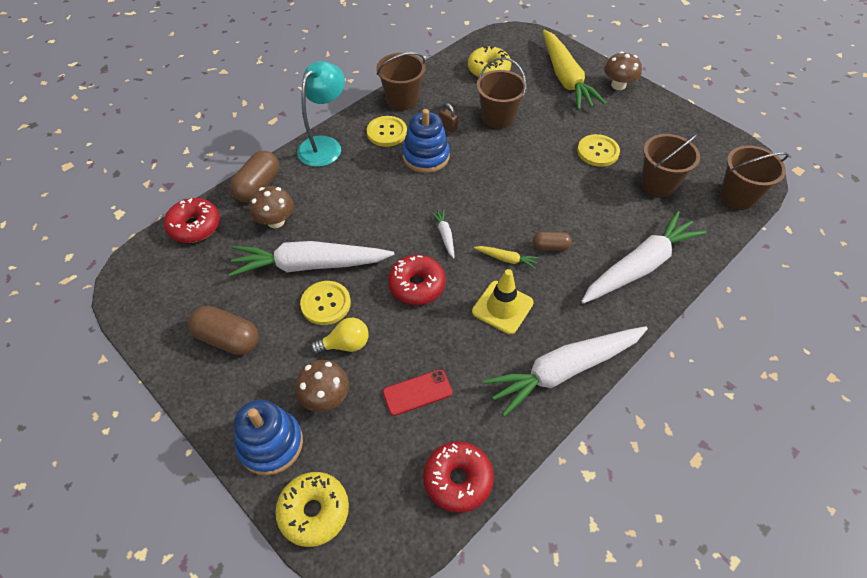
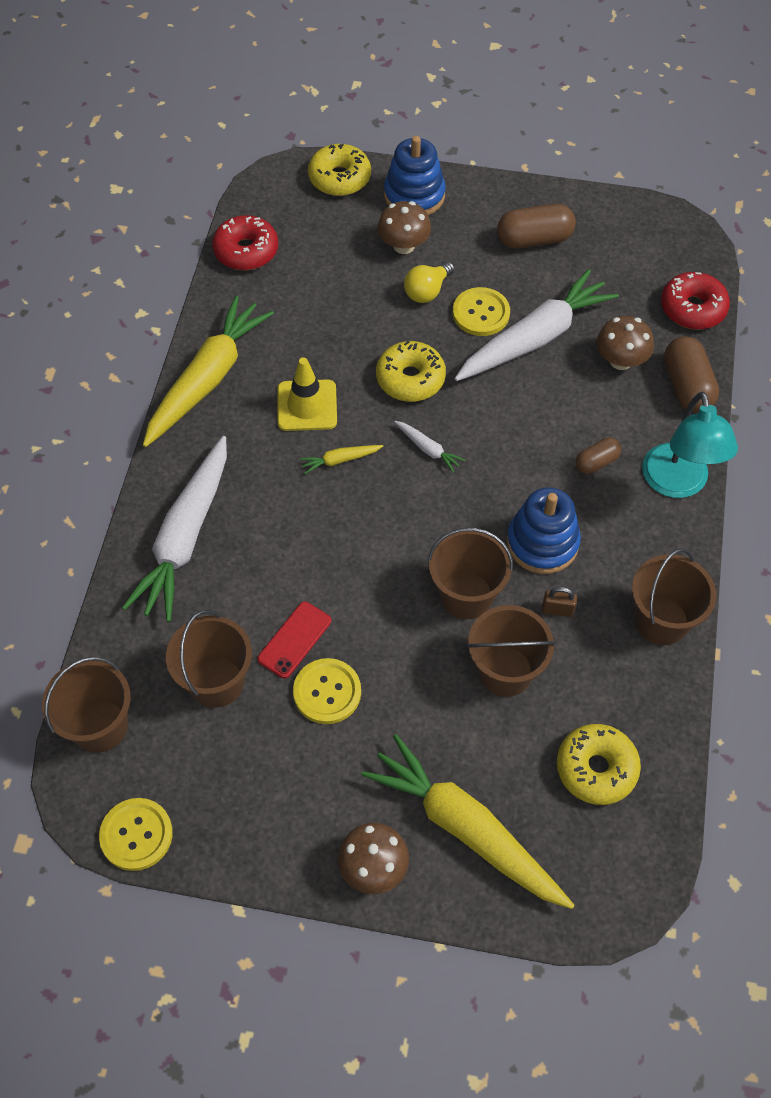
camera: 145 degrees right, 5 degrees up
(387, 132) = (625, 550): yellow button -> yellow button (136, 835)
(417, 285) = (410, 379): red donut -> yellow donut
(417, 392) = (329, 290): red phone -> red phone (295, 640)
(489, 155) = (466, 595): none -> brown bucket
(550, 247) = (301, 504): brown capsule -> brown capsule (596, 462)
(564, 370) = (207, 379): white carrot -> yellow carrot

